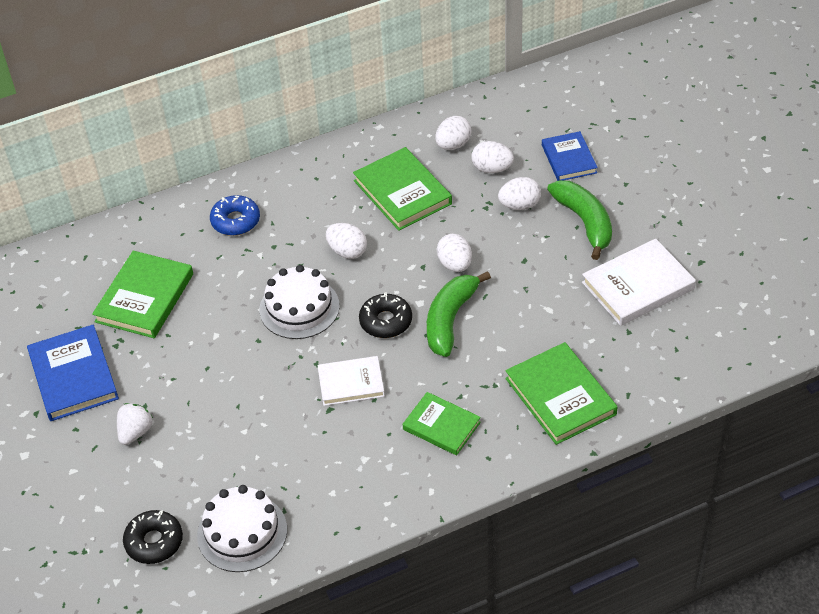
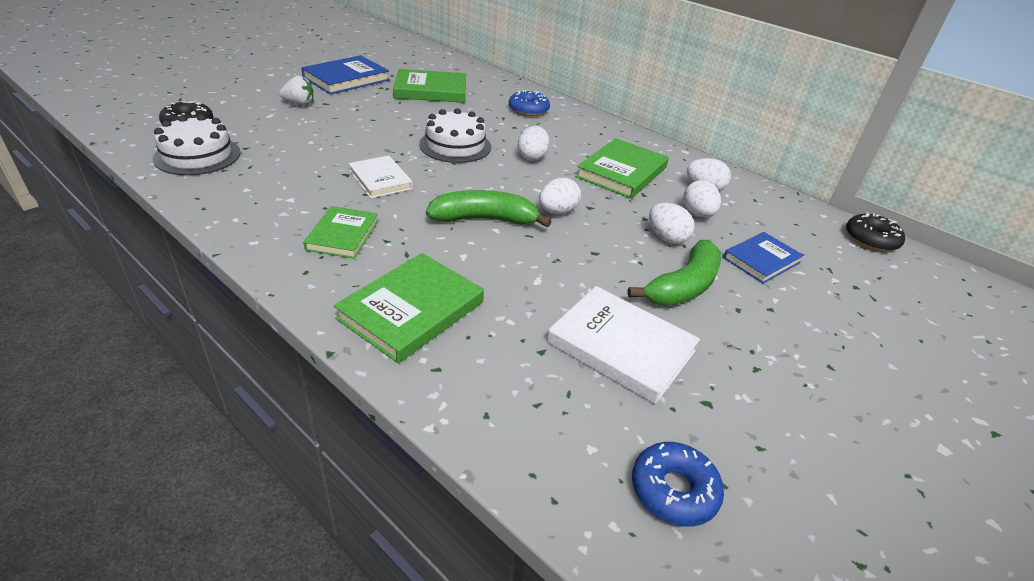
camera: 60 degrees right, 10 degrees down
(386, 321) = (463, 186): black donut -> black donut (871, 239)
(758, 307) = (673, 490): none -> blue donut

